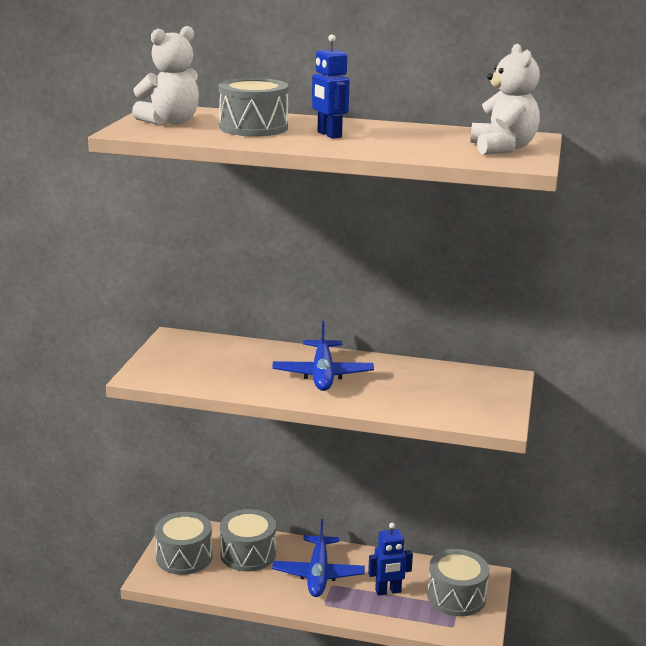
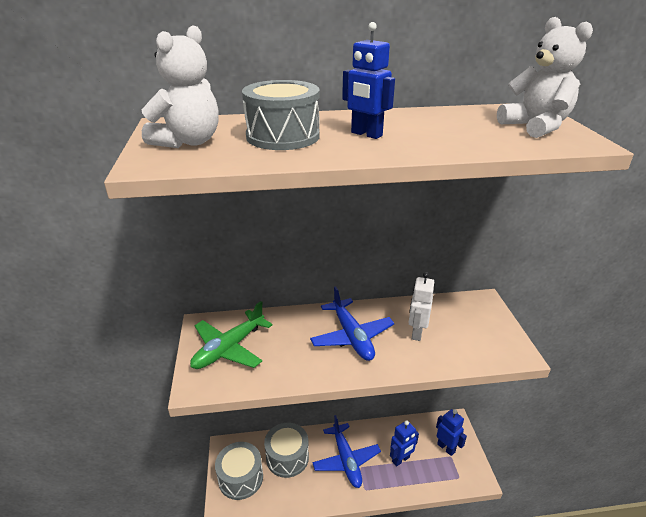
camera: 20 degrees left, 10 degrees up
(188, 358) = (229, 348): none -> green plane
(398, 385) = (416, 333): none -> white robot
(456, 596) = (446, 448): grey drum -> blue robot

